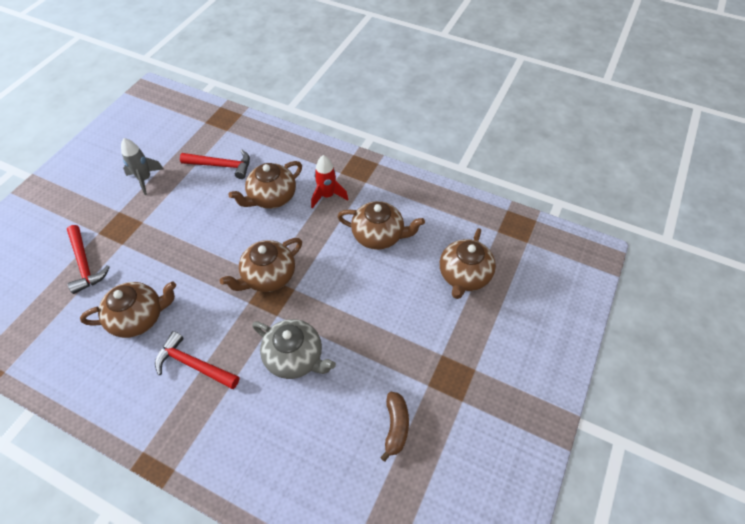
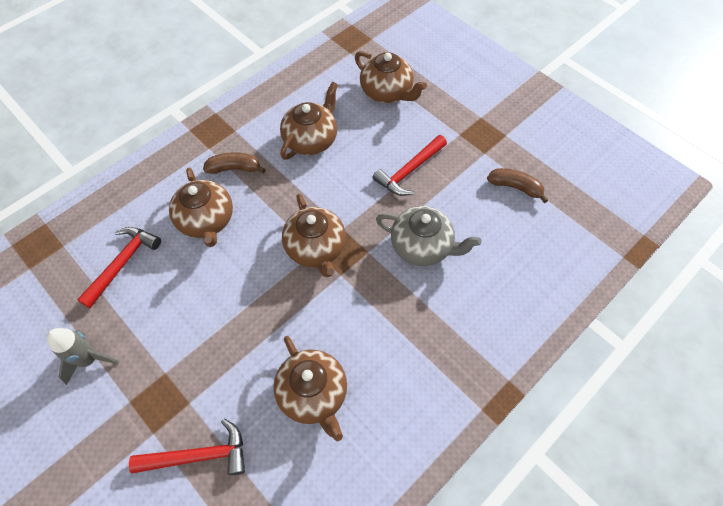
camera: 70 degrees left, 5 degrees up
(139, 317) = (313, 394): brown teapot -> brown teapot turned 150 degrees clockwise
(193, 364) = (397, 343): red hammer -> red hammer (409, 171)
(295, 357) = (422, 246): grey teapot -> grey teapot turned 60 degrees clockwise
(327, 196) = (234, 168): red rocket -> brown banana

